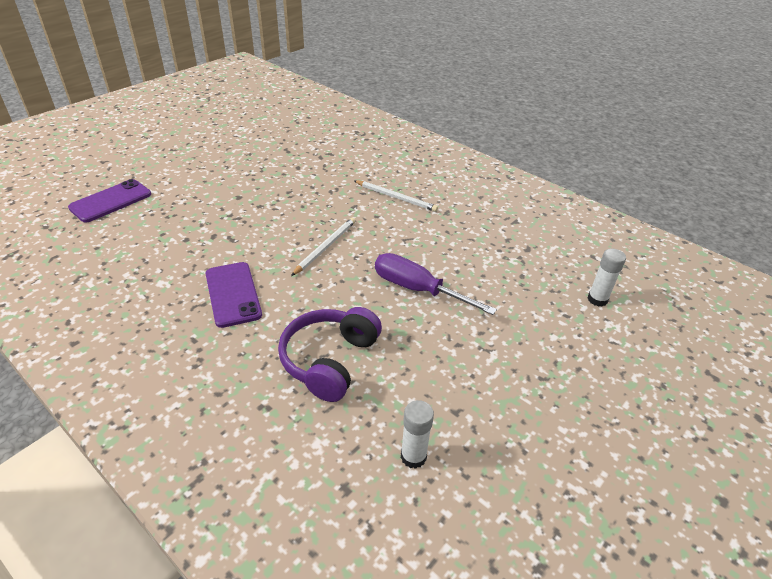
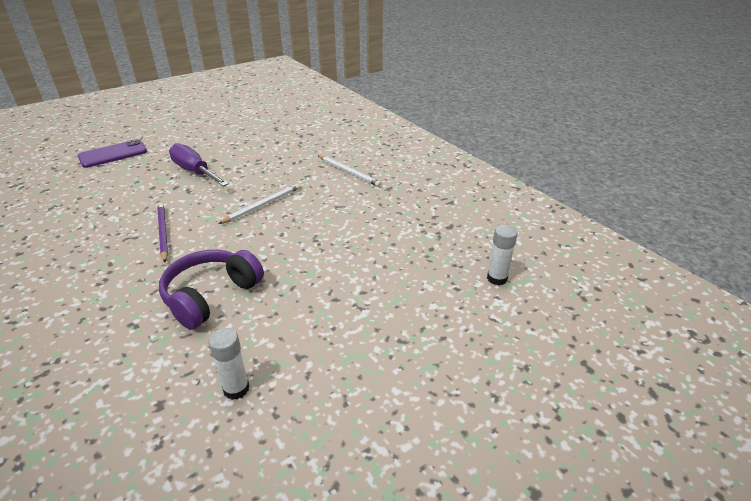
camera: 15 degrees right, 5 degrees down
(233, 294) = (163, 233): purple phone -> purple pencil
(417, 289) = (324, 248): purple screwdriver -> purple screwdriver (194, 171)

